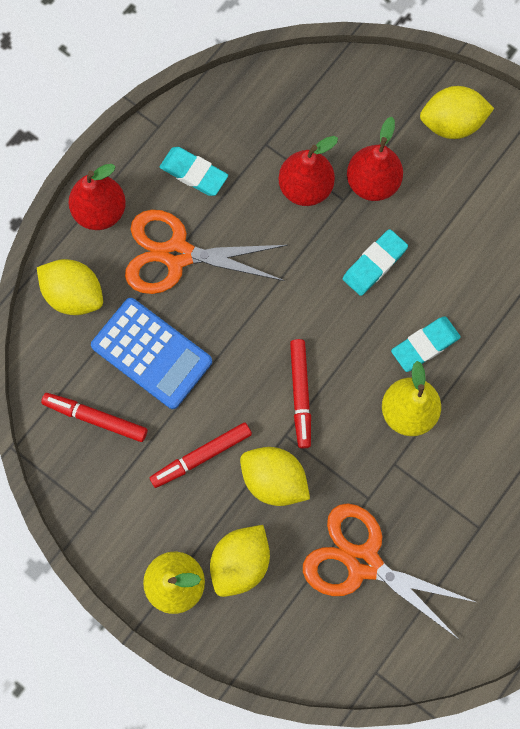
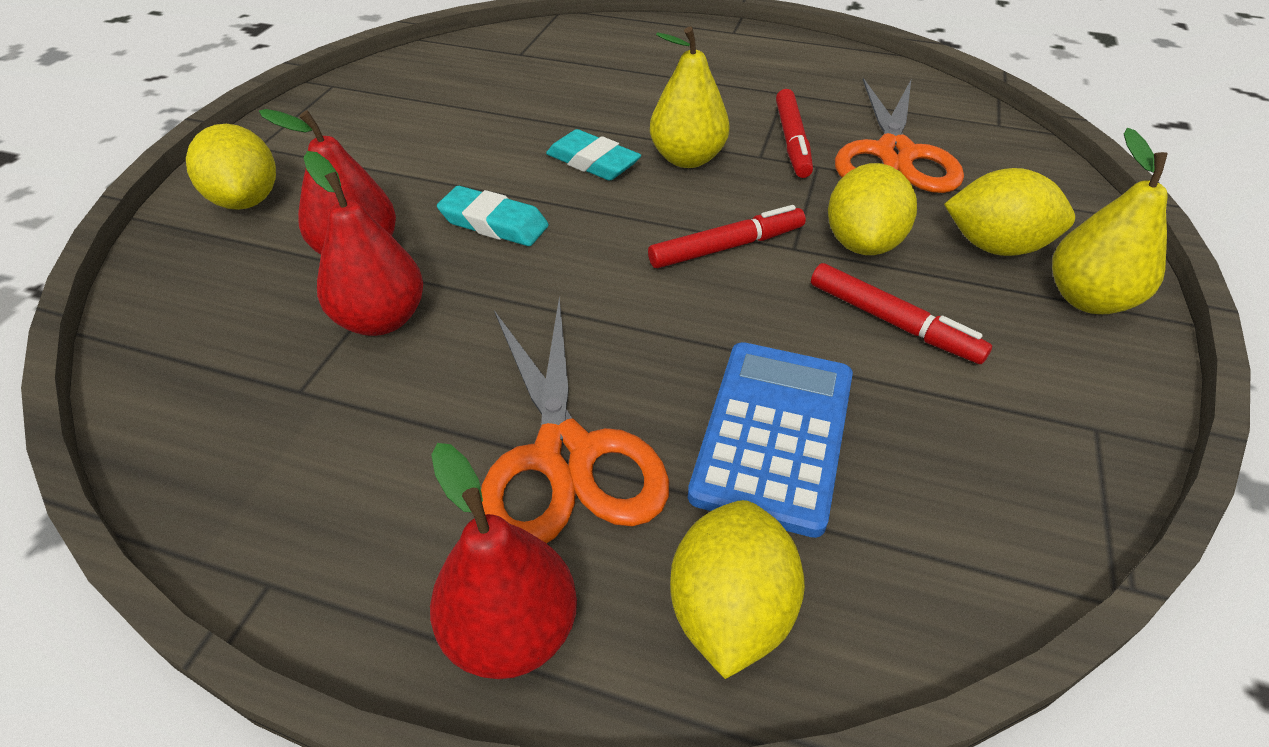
camera: 110 degrees left, 30 degrees down
(95, 418) = (946, 480): red marker -> red marker (792, 141)
(194, 173) = (380, 481): turquoise eraser -> none

